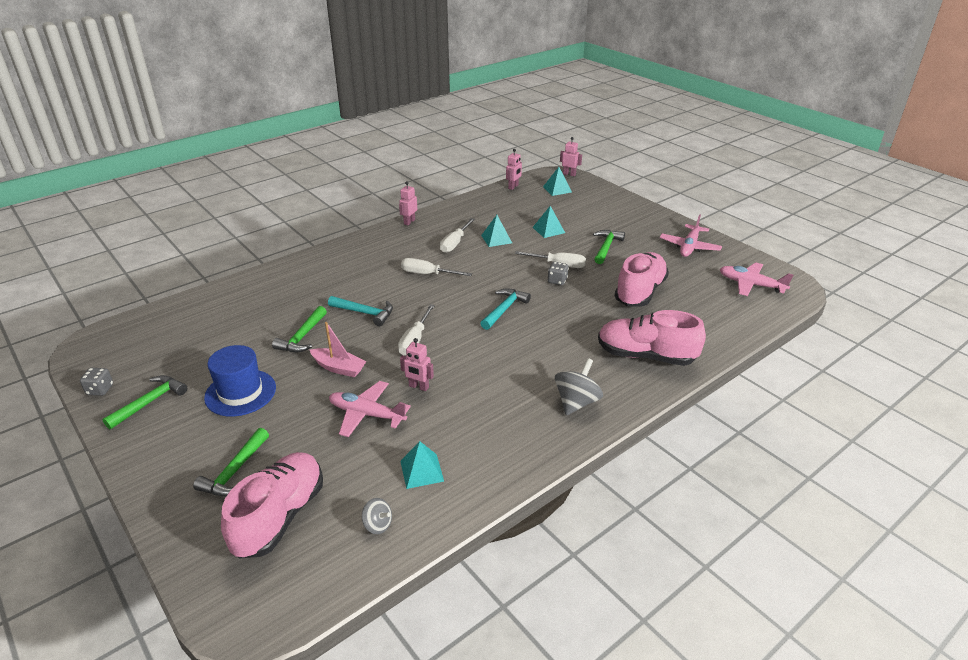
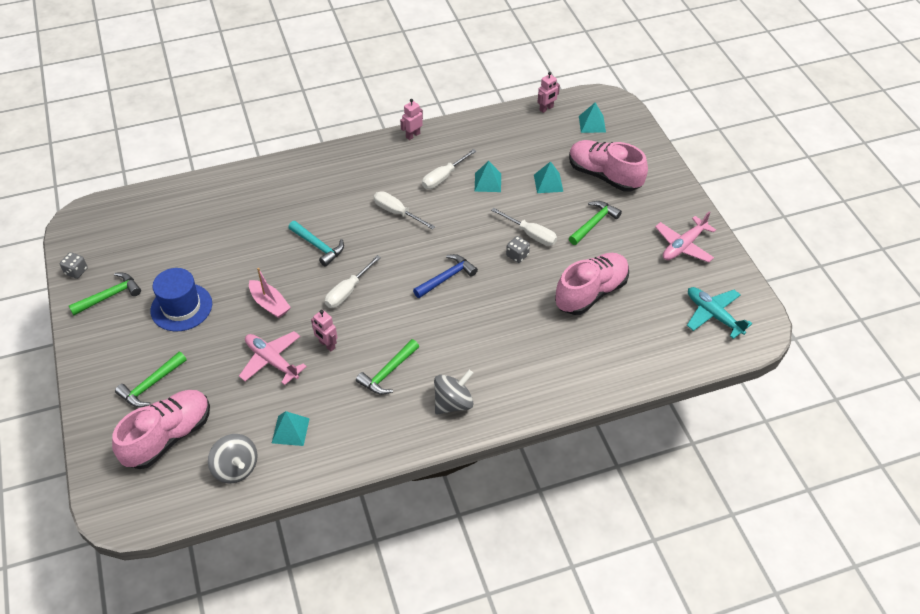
camera: 20 degrees right, 15 degrees up
(302, 337) = (253, 259): green hammer -> green hammer (388, 372)
(377, 525) = (236, 468): grey spinning top -> grey spinning top, size x1.75
(504, 309) = (446, 278): turquoise hammer -> blue hammer
(569, 174) = (619, 103): pink robot -> none
(646, 356) = (547, 371): pink shoe -> pink shoe (604, 176)
(751, 285) = (713, 315): pink plane -> turquoise plane

